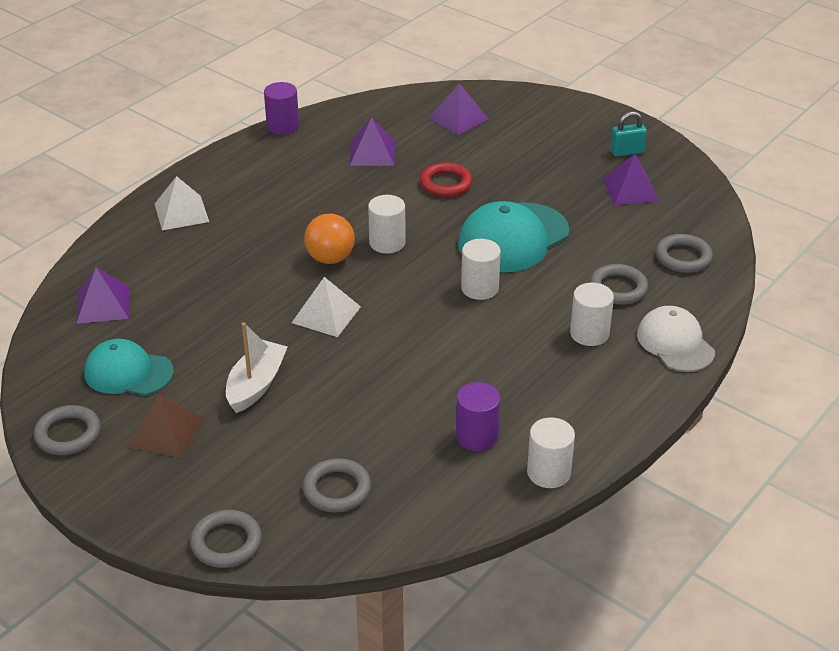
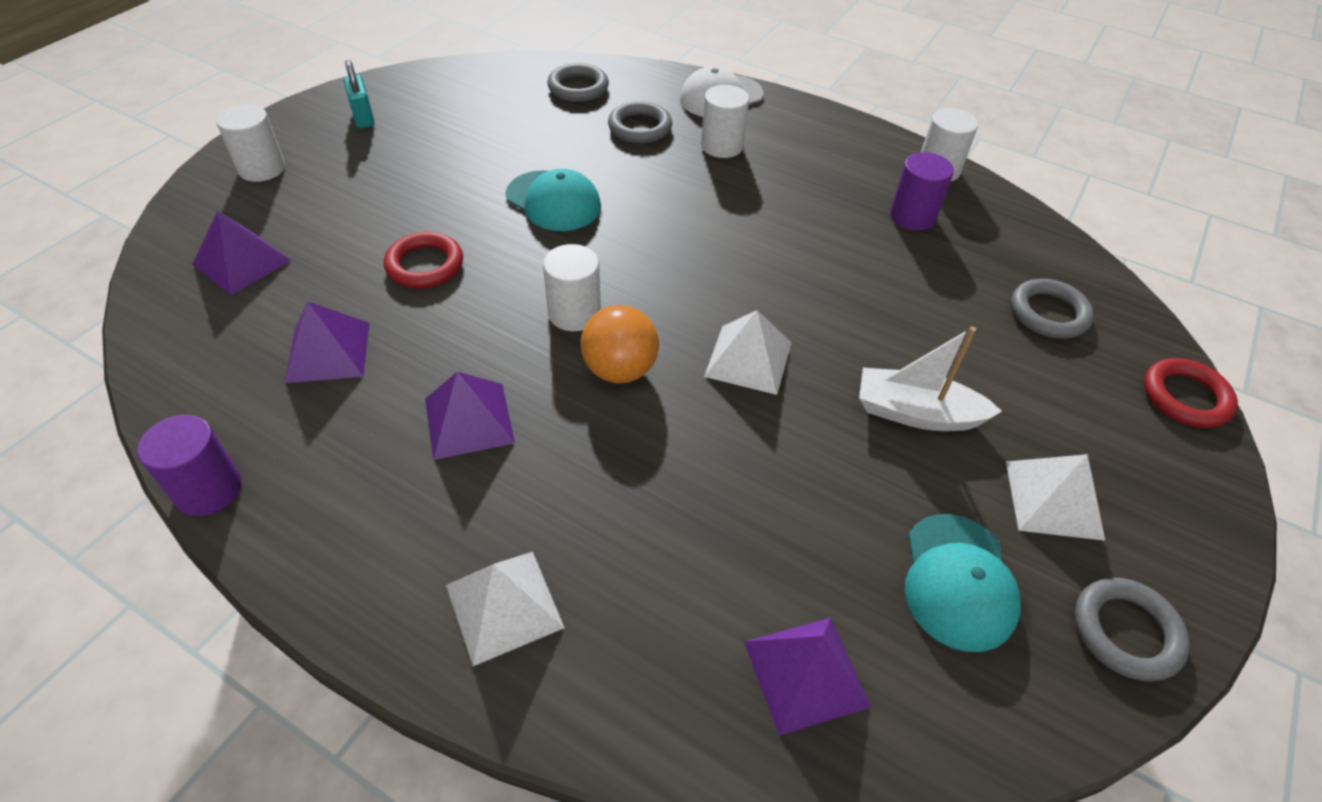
camera: 100 degrees left, 10 degrees up
(165, 432) = (1053, 499): brown pyramid -> white pyramid
(226, 542) = (1185, 397): grey ring -> red ring
(479, 288) = (660, 224): white cylinder -> white cylinder (262, 168)
(513, 238) = (553, 201): turquoise cap -> turquoise cap, size x0.66
(630, 189) = (448, 117): purple pyramid -> purple pyramid (469, 420)

